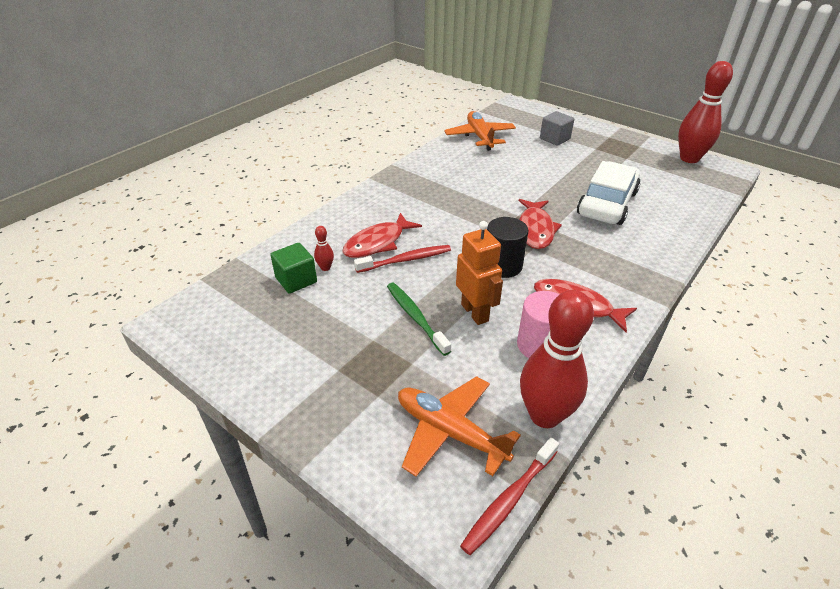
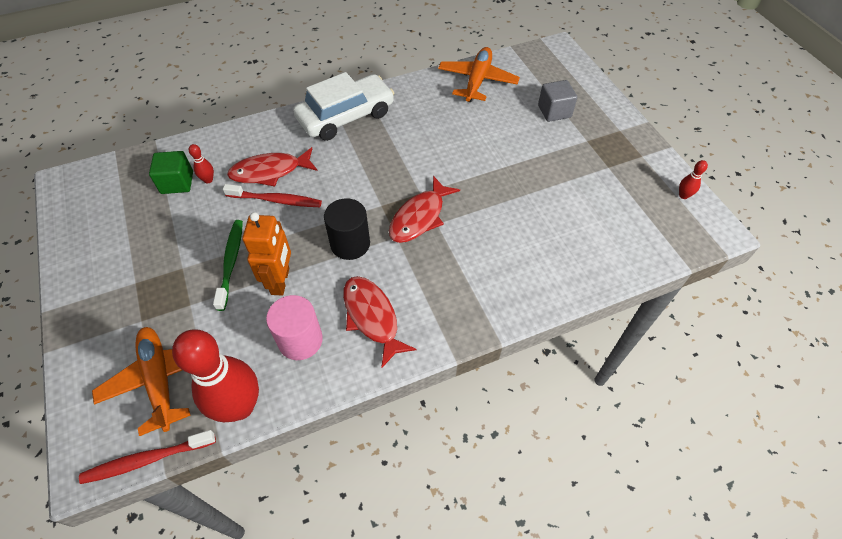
camera: 30 degrees right, 15 degrees up
(607, 203) = (523, 216): white car -> white car (346, 116)
(689, 158) = (683, 195): red bowling pin -> red bowling pin, size x0.40

